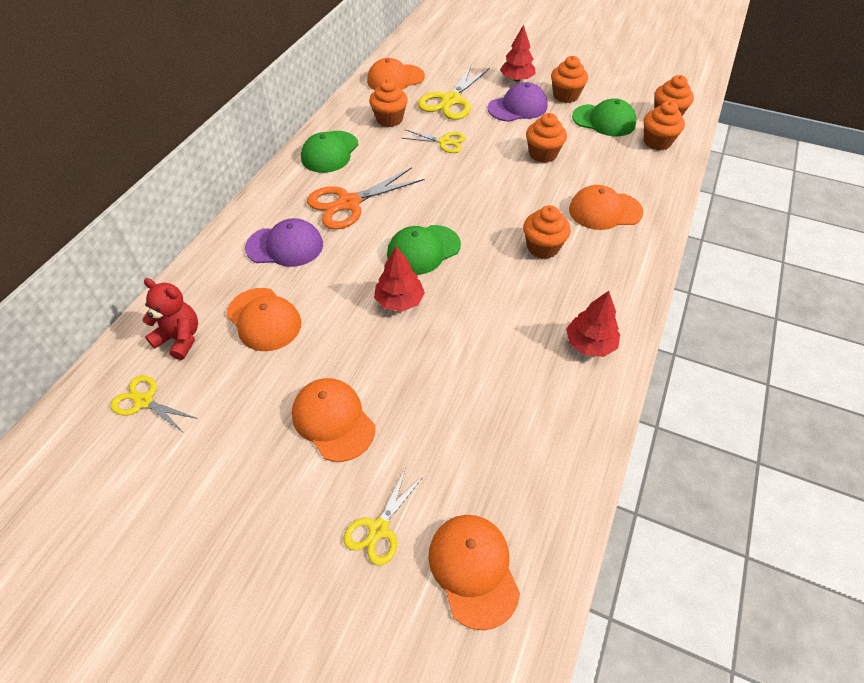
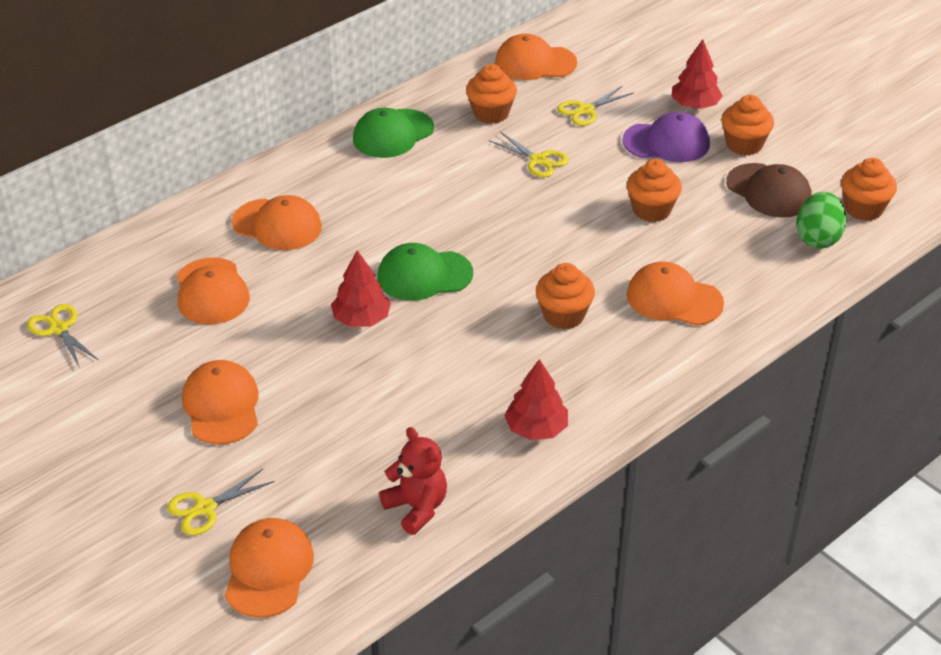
camera: 25 degrees right, 10 degrees down
(180, 338) = (121, 283): red teddy bear -> red teddy bear (416, 508)
(285, 246) = (277, 225): purple cap -> orange cap
(349, 203) = (376, 199): orange scissors -> none
(451, 100) = (585, 110): yellow scissors -> yellow scissors, size x0.58
(604, 120) = (769, 191): green cap -> brown cap
(657, 142) = (817, 238): orange cupcake -> green egg

